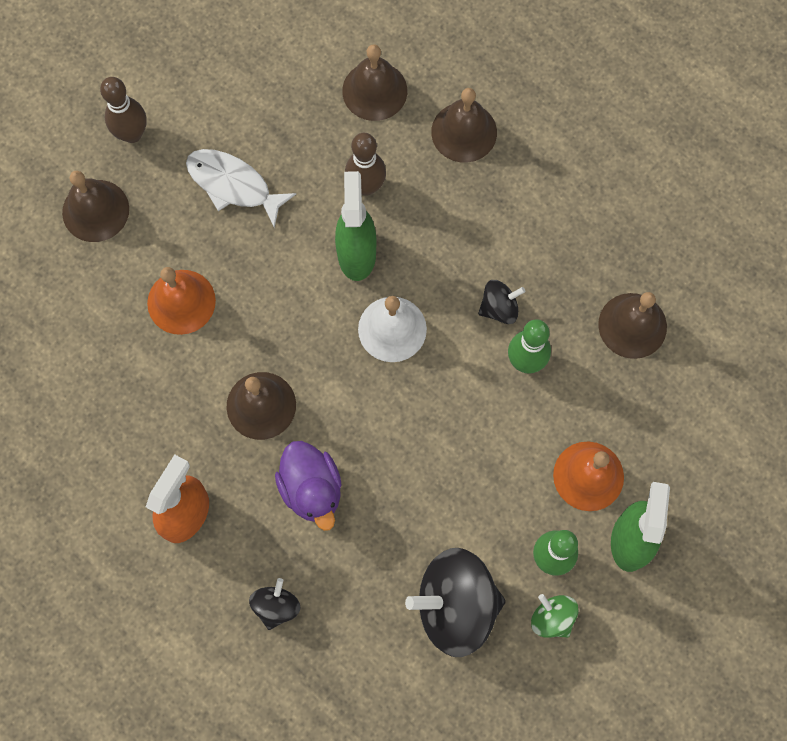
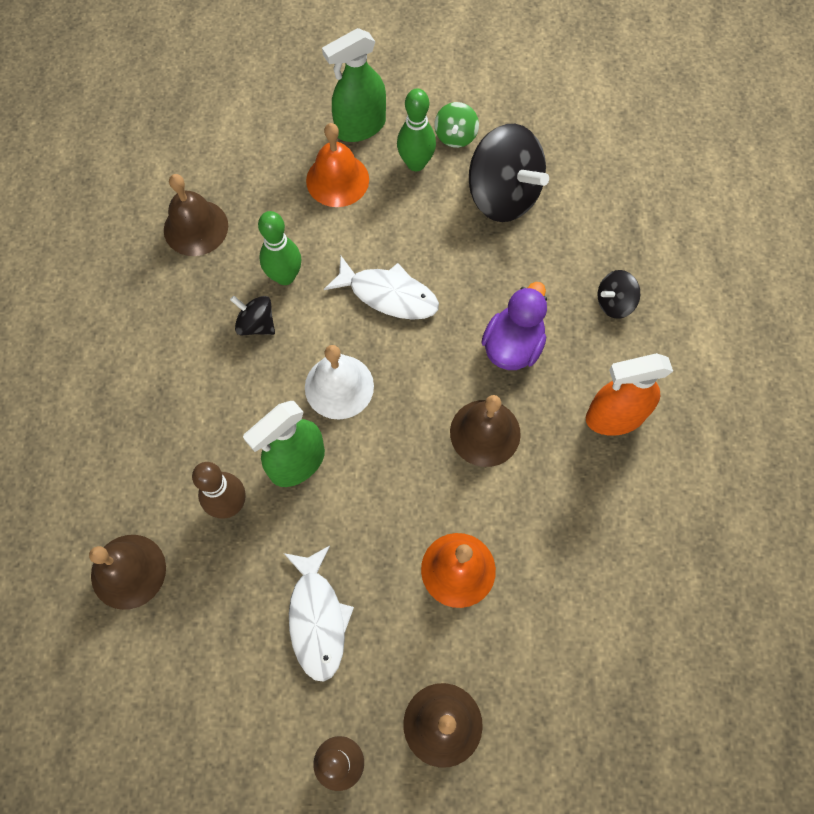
camera: 130 degrees left, 5 degrees down
(440, 429) = (388, 295): none -> white fish
(464, 132) = (115, 465): brown bell -> none

